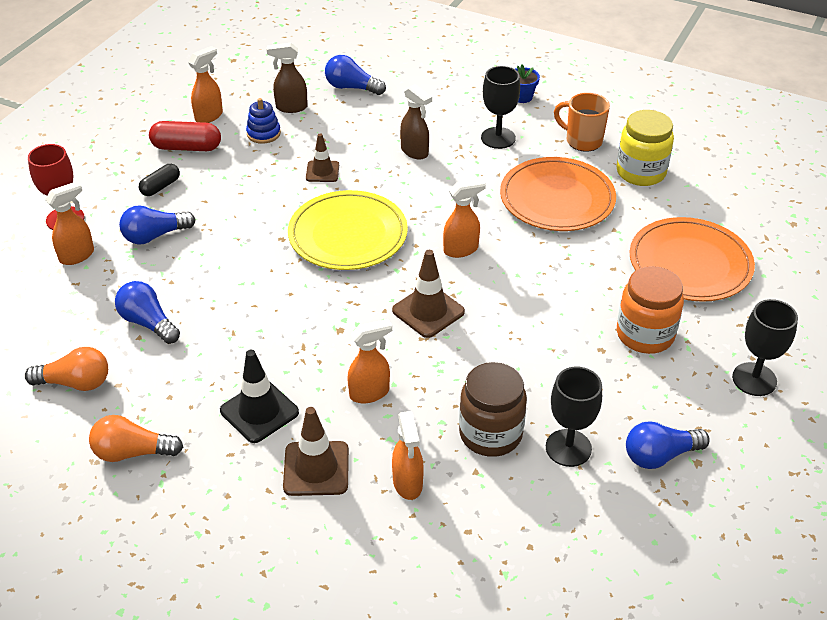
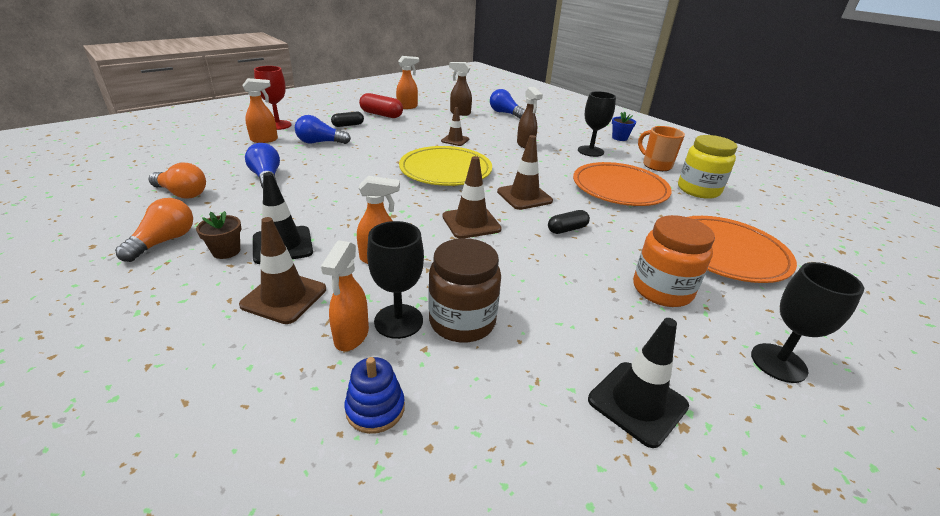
camera: 20 degrees right, 10 degrees down
(132, 452) = (164, 241): orange light bulb -> orange light bulb turned 90 degrees clockwise
(209, 440) = (226, 251): none -> brown flower pot
(263, 133) = (433, 119): blue stacking toy -> blue stacking toy (375, 408)
(461, 249) = (524, 196): orange spray bottle -> brown traffic cone
(529, 285) = (567, 229): none -> black capsule
(568, 448) = (534, 359): black goblet -> black goblet (398, 321)
(660, 455) = (637, 403): blue light bulb -> black traffic cone

